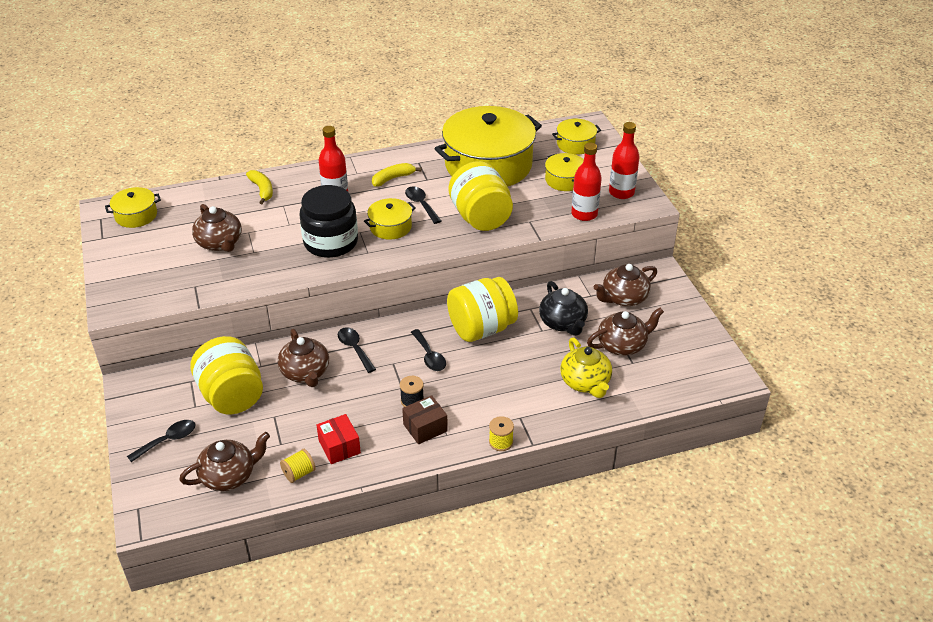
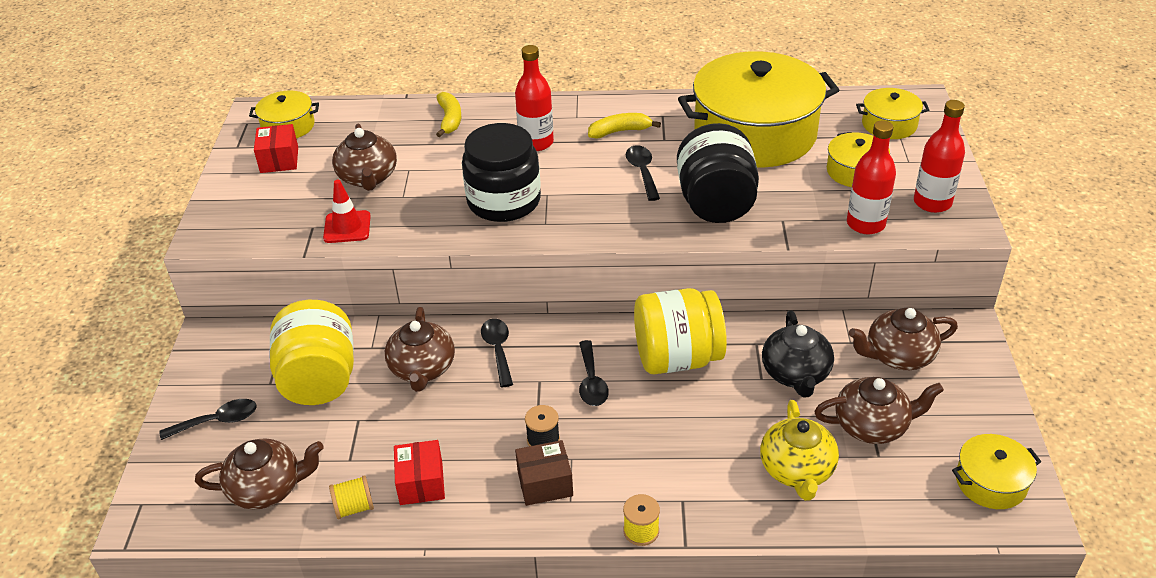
camera: 20 degrees right, 0 degrees up
(142, 242) = (279, 160): none -> red box
(222, 281) = (347, 227): none -> red traffic cone
(390, 227) = (589, 195): yellow pot -> yellow pot (991, 482)
(480, 218) = (715, 203): yellow jar -> black jar

